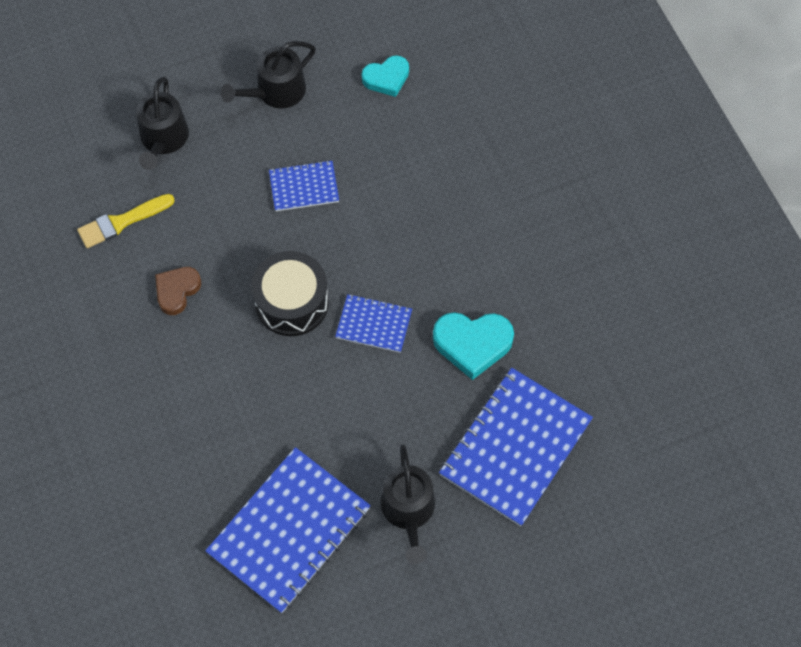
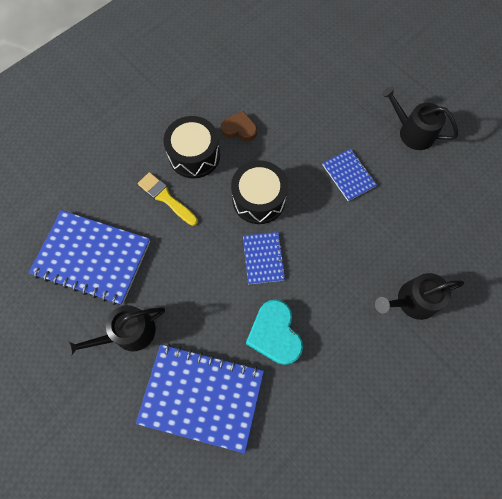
camera: 70 degrees right, 5 degrees up
(122, 222) = (274, 82): yellow brush -> yellow brush (166, 198)
(163, 139) = (343, 82): black watering can -> black watering can (412, 301)
(192, 360) = (194, 155): none -> black drum
(386, 78) = (462, 197): turquoise heart -> none

